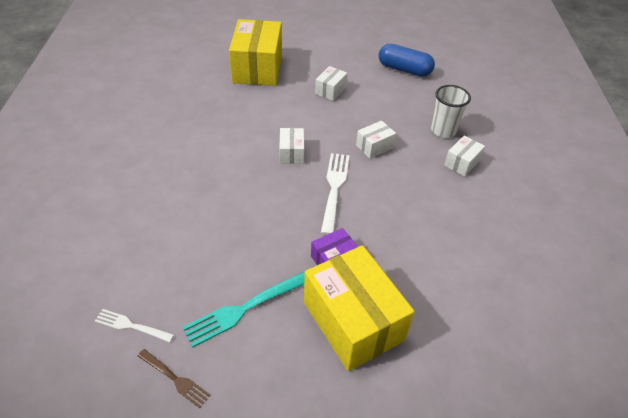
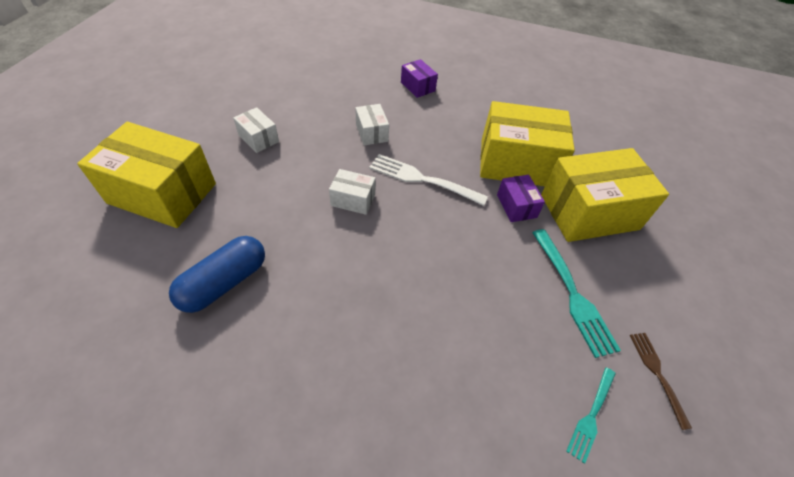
camera: 75 degrees left, 5 degrees up
(132, 326) = (591, 415): white fork -> turquoise fork
(174, 379) = (658, 375): brown fork -> brown fork turned 60 degrees counterclockwise
(394, 254) = (517, 163): none -> yellow box
(404, 69) = (259, 75): blue capsule -> blue capsule (224, 283)
(443, 130) = (370, 82): white cup -> none
(462, 163) = (417, 86): white box -> purple box

